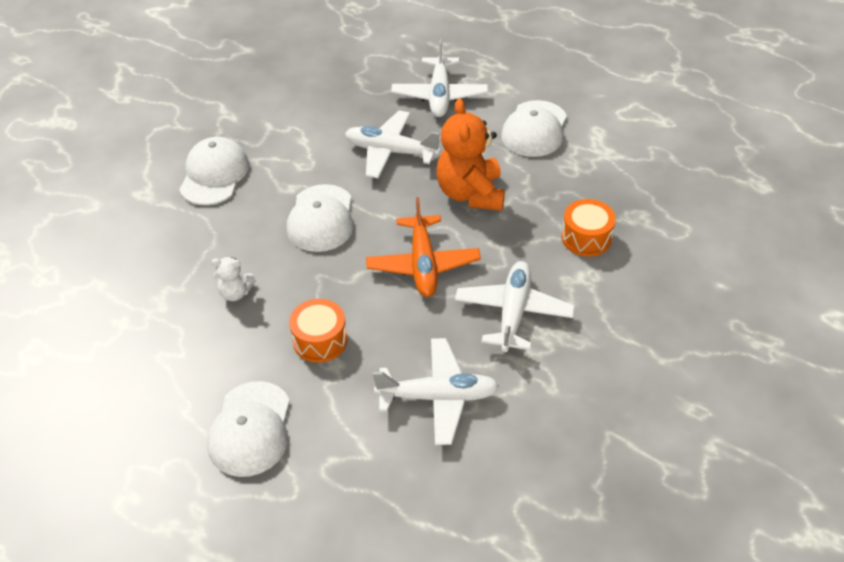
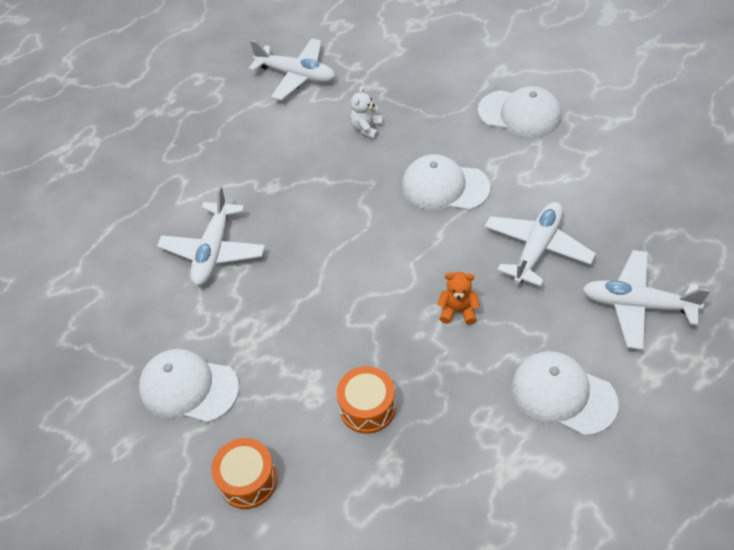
camera: 105 degrees right, 5 degrees up
(250, 429) = (229, 137): white cap -> white cap (188, 388)
(320, 340) = (299, 179): orange drum -> orange drum (248, 480)
(423, 264) = (366, 258): orange plane -> none
(470, 194) = (458, 311): orange teddy bear -> orange teddy bear, size x0.49
(513, 313) = (285, 320): white plane -> white plane (296, 75)

